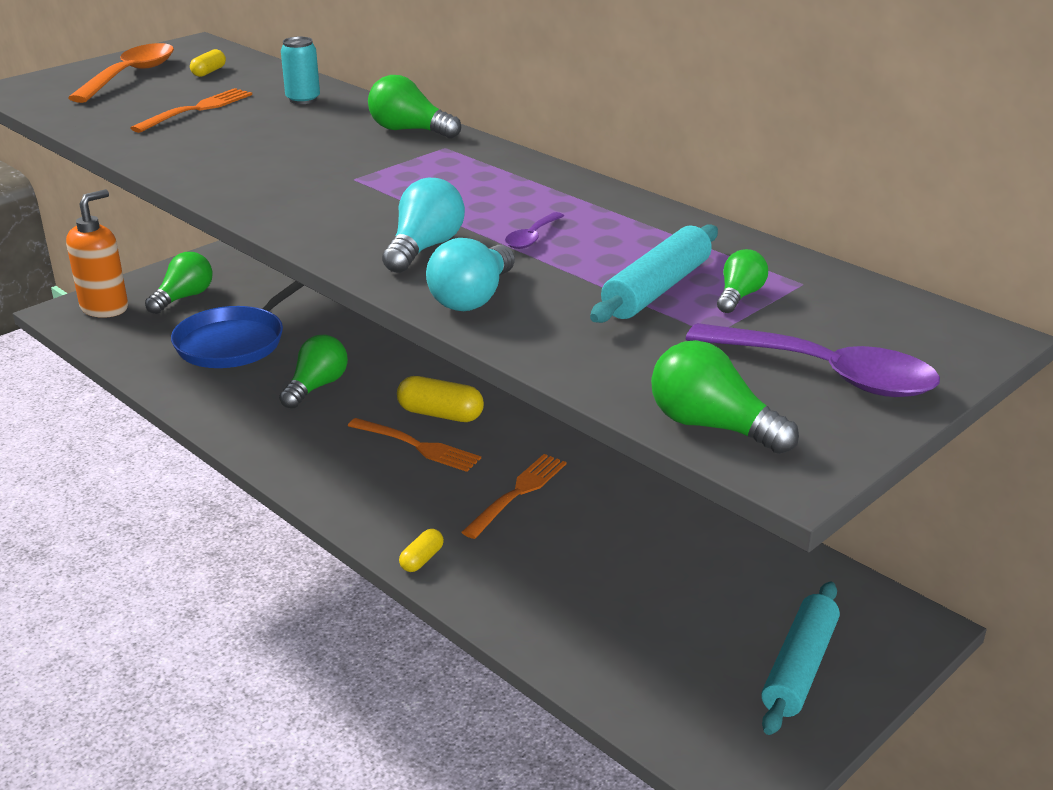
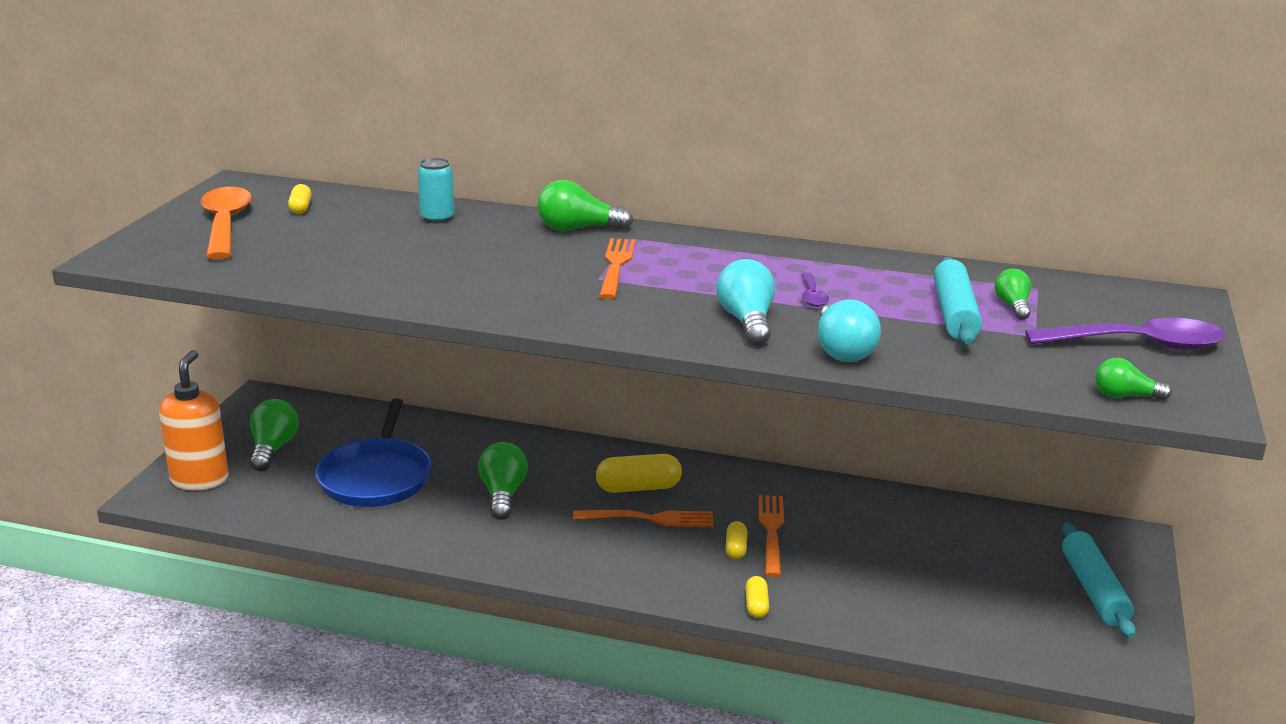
camera: 30 degrees left, 5 degrees down
(197, 109) = (351, 245): orange fork -> orange fork (616, 266)
(465, 498) = (736, 548): none -> yellow capsule
(712, 426) = (1124, 396): green light bulb -> green light bulb, size x0.62

